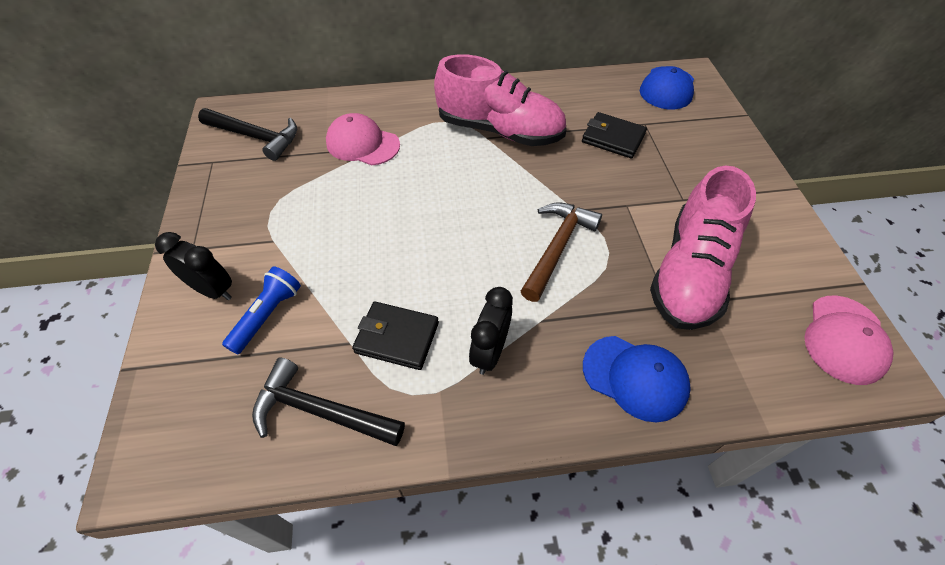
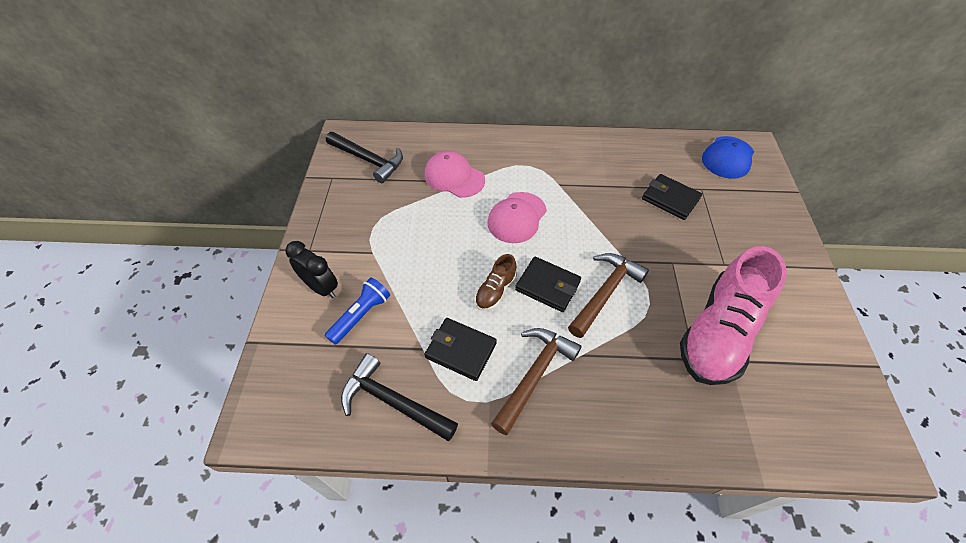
camera: 10 degrees right, 0 degrees up
(429, 263) = (495, 291): none -> brown shoe
(489, 352) = (534, 375): black clock -> brown hammer
(490, 250) = (547, 286): none -> black wallet
(499, 130) = (571, 179): pink shoe -> none
(635, 377) = (654, 418): blue cap -> none
(844, 339) = (849, 415): pink cap -> pink cap (517, 217)

